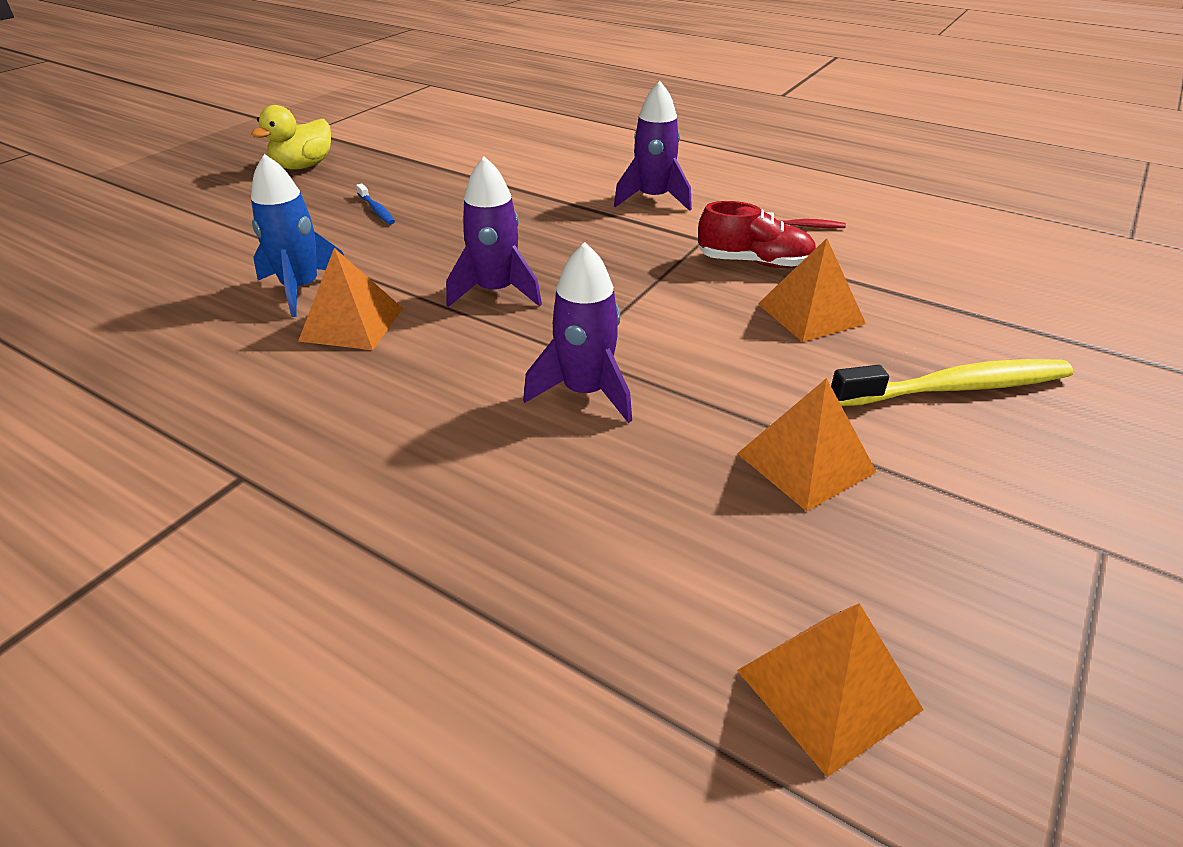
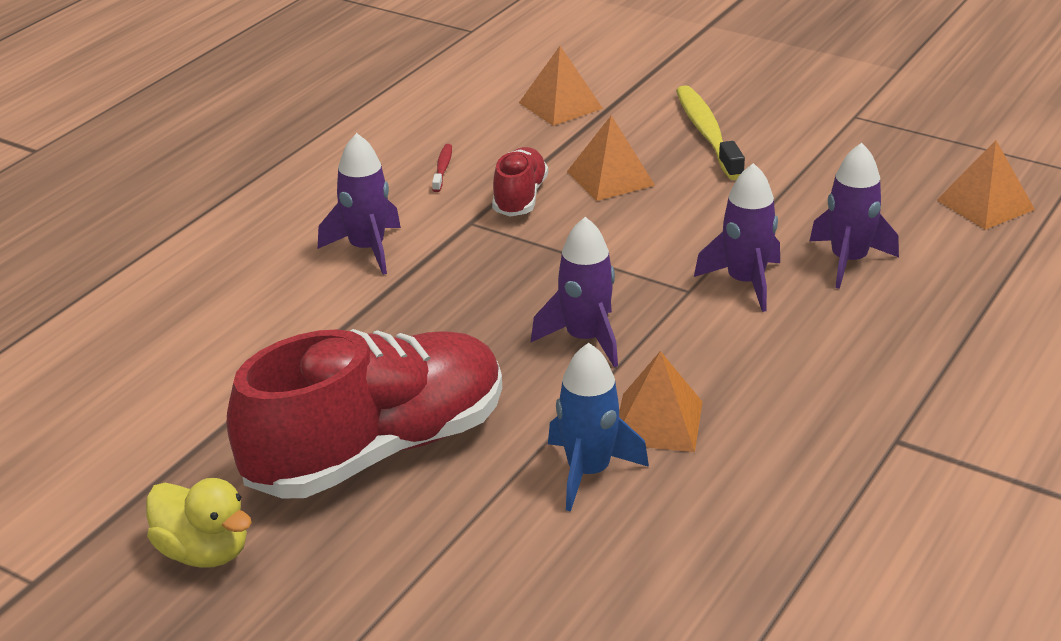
camera: 90 degrees left, 5 degrees down
(376, 210) = (377, 450): blue toothbrush -> red shoe
(632, 484) = (848, 261): none -> purple rocket
(806, 462) = (806, 196): orange pyramid -> orange pyramid (560, 105)

